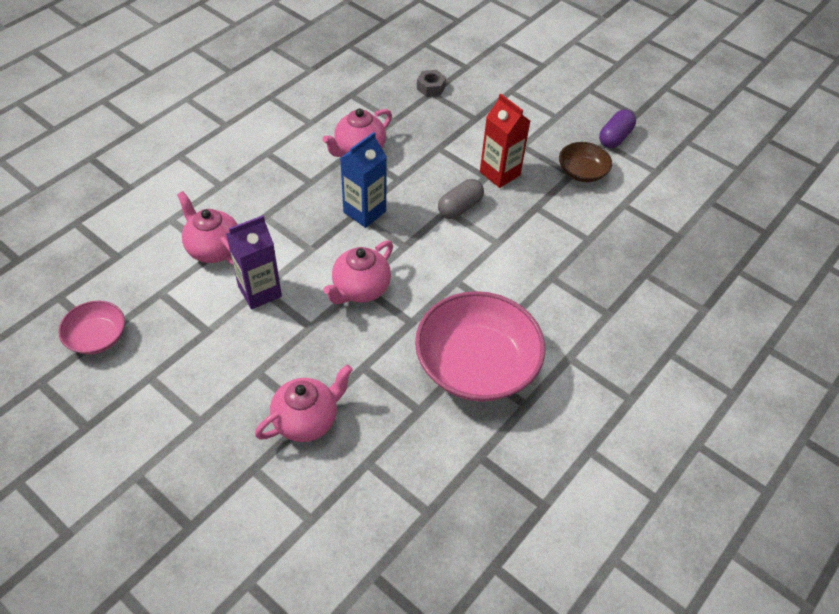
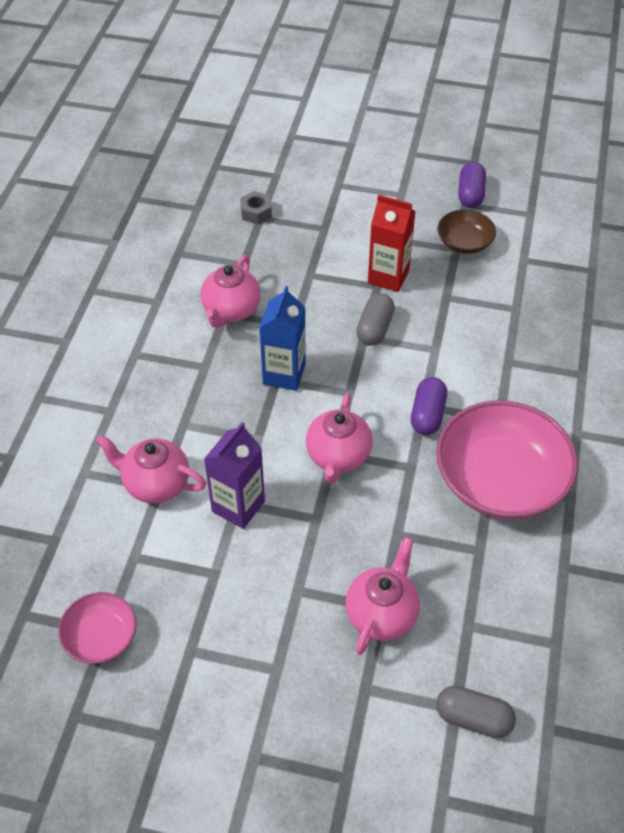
camera: 25 degrees left, 0 degrees up
(318, 534) = (473, 718): none -> grey capsule
(454, 289) = (427, 415): none -> purple capsule

